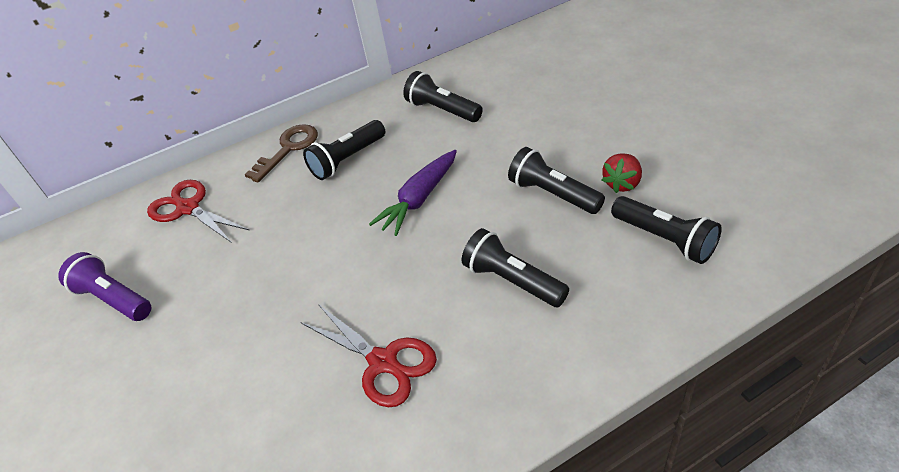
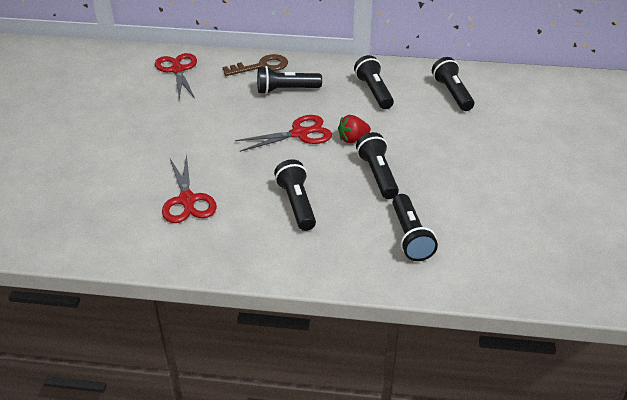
camera: 30 degrees right, 5 degrees down
(114, 299) = (100, 95): purple flashlight -> none
(419, 199) = (299, 134): purple carrot -> red scissors
(518, 71) = (452, 93): none -> black flashlight
(622, 183) = (427, 194): red strawberry -> red strawberry (353, 139)

